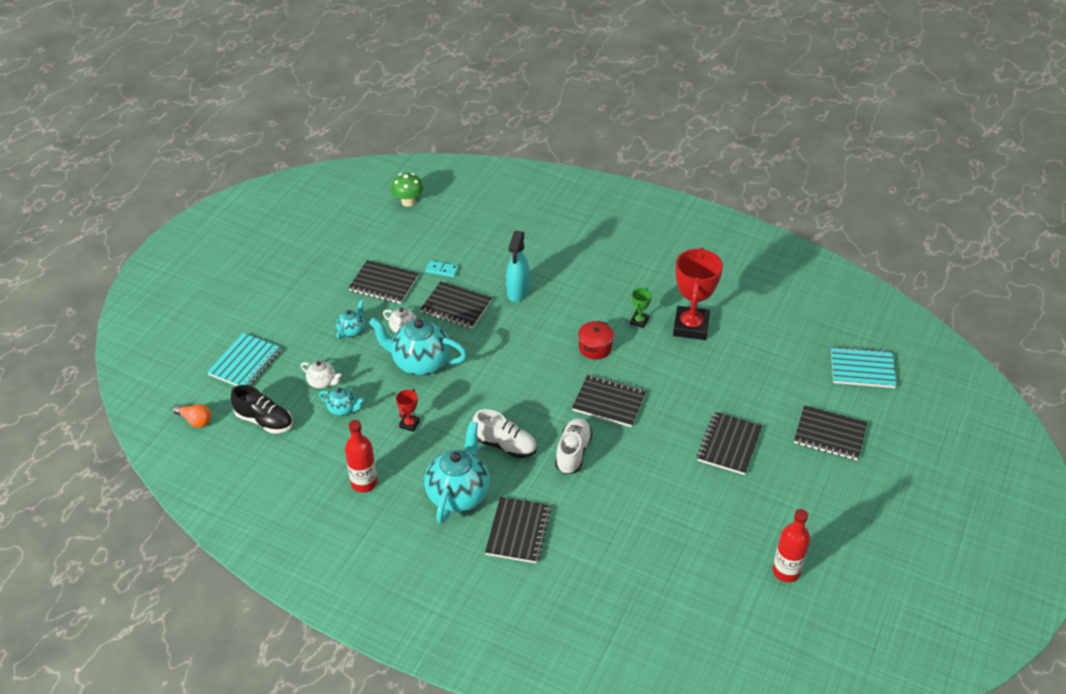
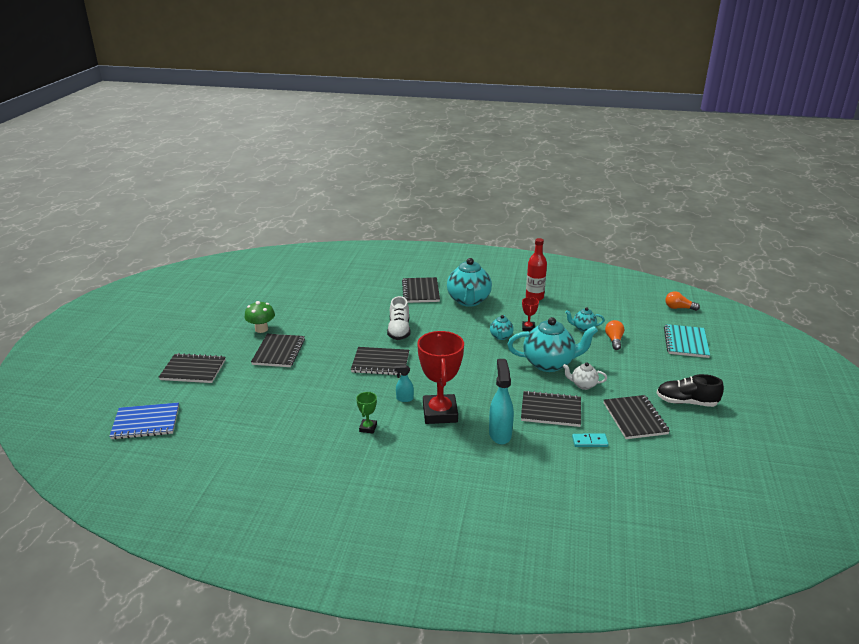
camera: 165 degrees right, 15 degrees down
(264, 421) = (631, 314): black shoe -> black shoe (686, 402)
(322, 382) = (614, 340): white teapot -> orange light bulb
(352, 331) = (626, 376): turquoise teapot -> turquoise teapot (501, 336)
(383, 284) = (635, 418): black notebook -> black notebook turned 75 degrees clockwise
(408, 202) = (694, 516): green mushroom -> green mushroom (261, 329)
(505, 445) = (450, 327): white shoe -> none
(595, 348) = (404, 399): red pot -> turquoise spray bottle
(690, 327) = (315, 432): red trophy -> red trophy (440, 413)
(786, 571) = (243, 299): red bottle -> none
(862, 369) = (146, 423): turquoise notebook -> blue notebook

